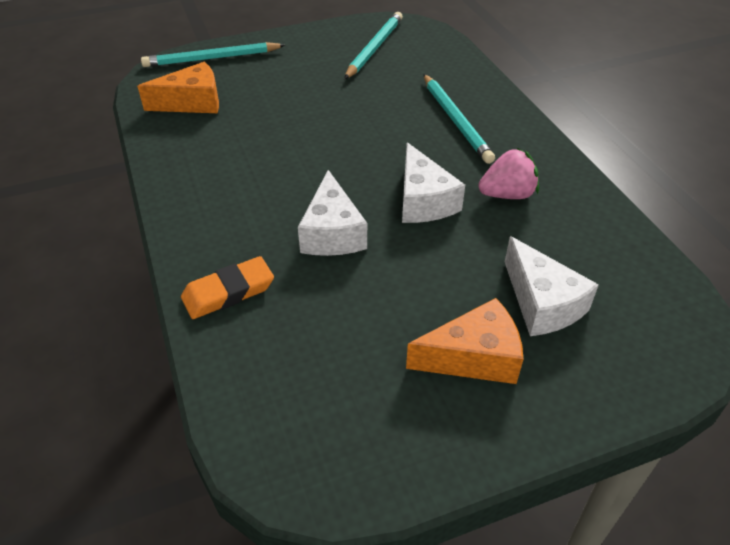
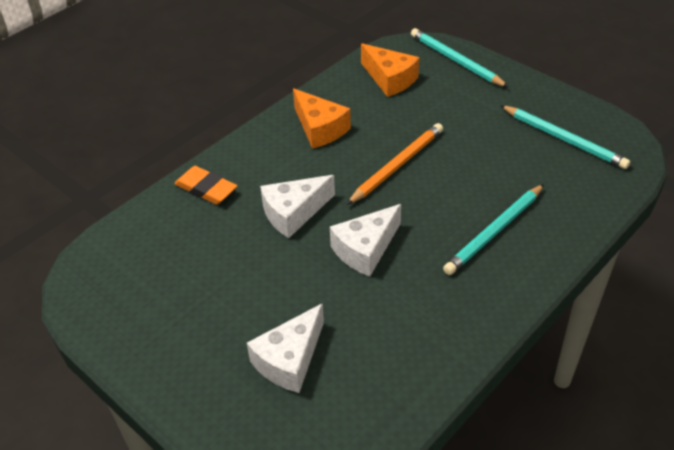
camera: 65 degrees right, 0 degrees up
(323, 142) = (397, 165): none -> orange pencil
(374, 48) = (564, 139): turquoise pencil -> turquoise pencil turned 45 degrees clockwise
(473, 357) = (212, 334): orange cheese -> orange cheese (320, 128)
(507, 194) = (411, 299): pink strawberry -> none

